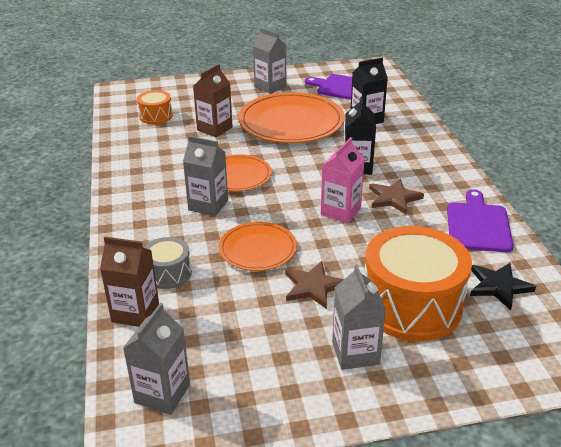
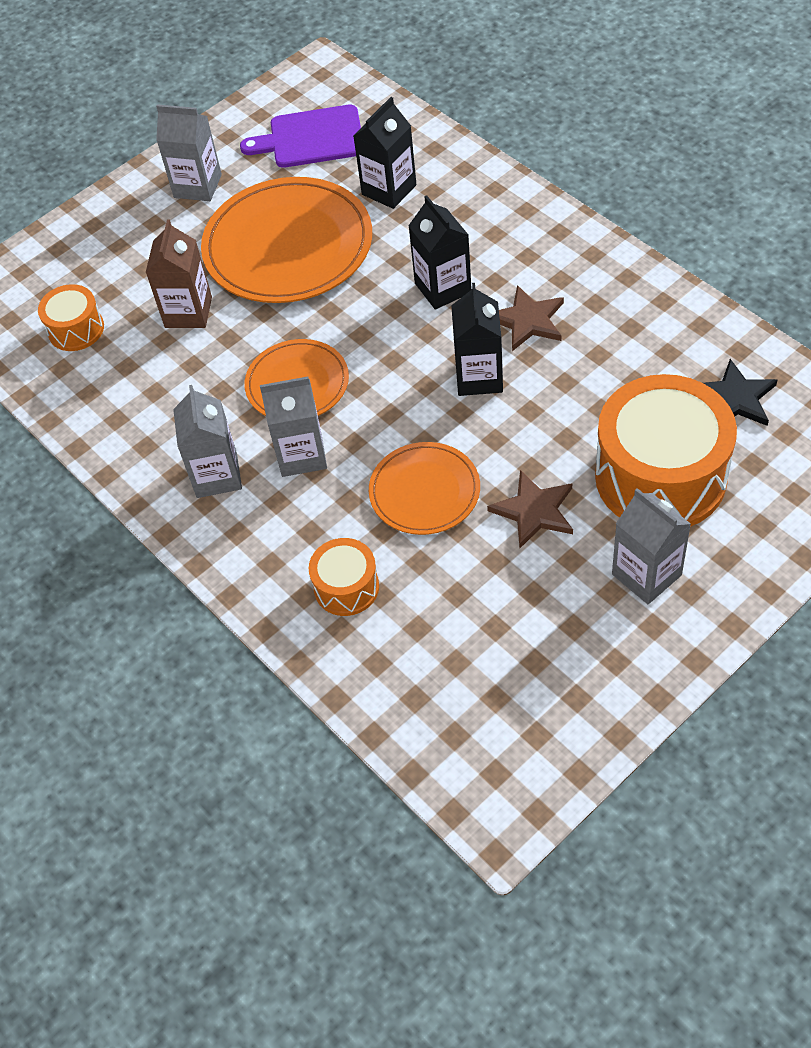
camera: 25 degrees left, 20 degrees up
(135, 312) = (358, 663): brown carton -> none
(162, 393) = (484, 744): grey carton -> grey carton (217, 475)
(168, 273) = (346, 587): grey drum -> orange drum
(340, 211) = (479, 377): pink carton -> black carton
(478, 225) = (655, 314): purple cutting board -> none

